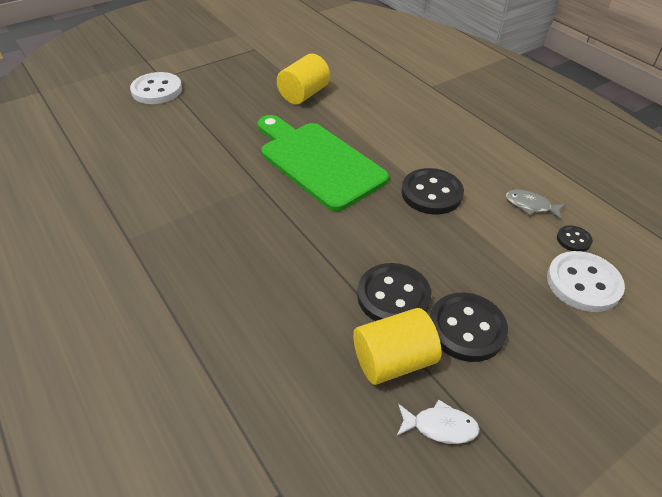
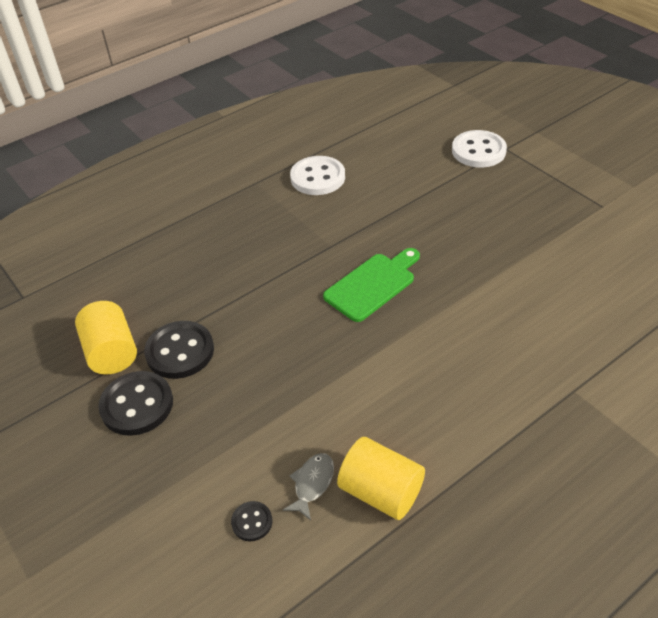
camera: 90 degrees right, 0 degrees up
(304, 94) = (506, 261): yellow cylinder -> yellow cylinder (381, 492)
(318, 162) = (372, 285): green cutting board -> green cutting board, size x0.63
(431, 193) = (328, 384): black button -> none
(440, 426) = (47, 382): white fish -> none
(583, 283) = (183, 518): white button -> white button (317, 178)

